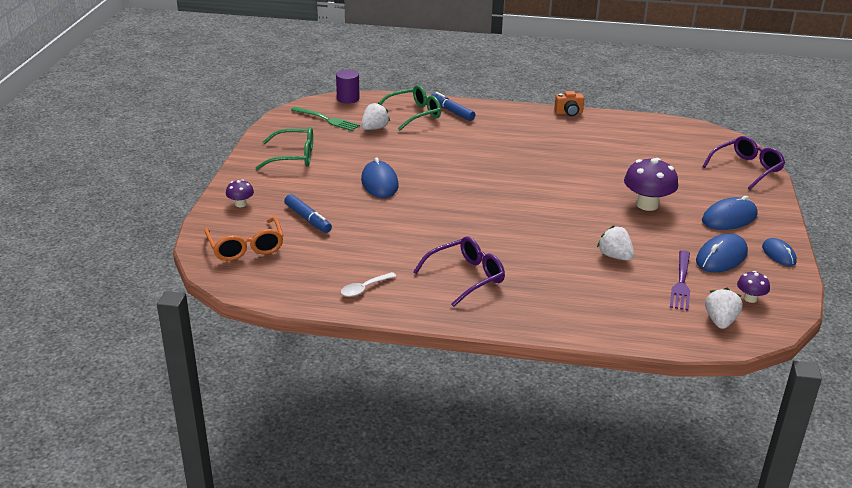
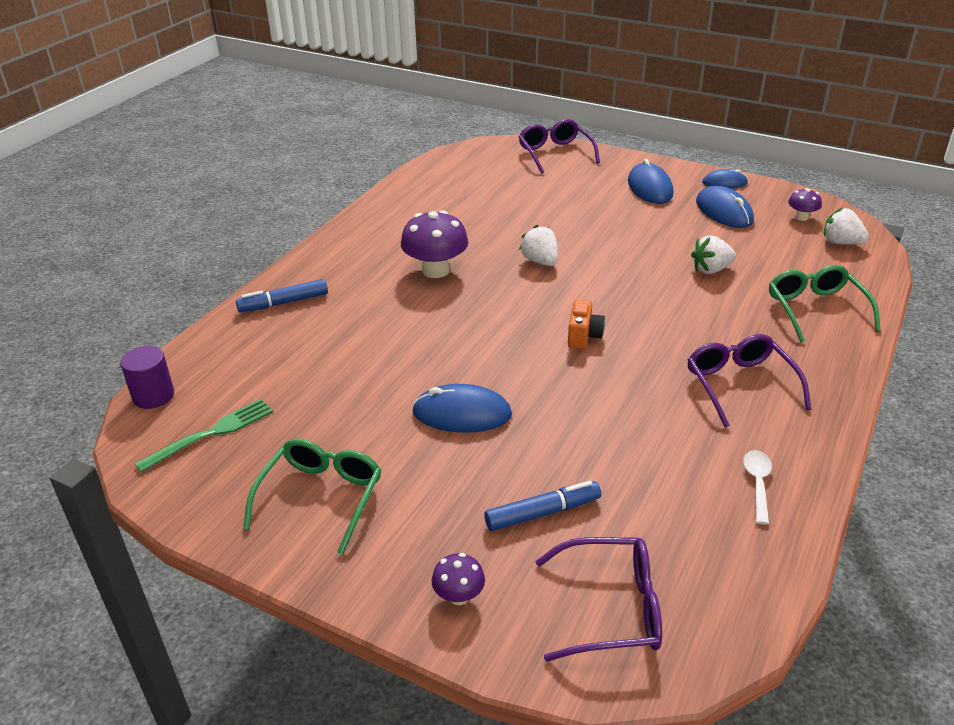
camera: 70 degrees left, 5 degrees up
(246, 247) = (611, 608): orange glasses -> purple glasses
(364, 288) = (757, 484): white spoon -> white spoon turned 150 degrees counterclockwise
(374, 128) = (283, 386): white strawberry -> white strawberry (540, 261)
(414, 114) = (265, 339): green glasses -> green glasses (815, 309)
(569, 113) = (359, 218): orange camera -> orange camera (583, 336)
(647, 205) = (607, 224): purple mushroom -> purple mushroom (436, 270)
(681, 282) = (769, 245): purple fork -> none

